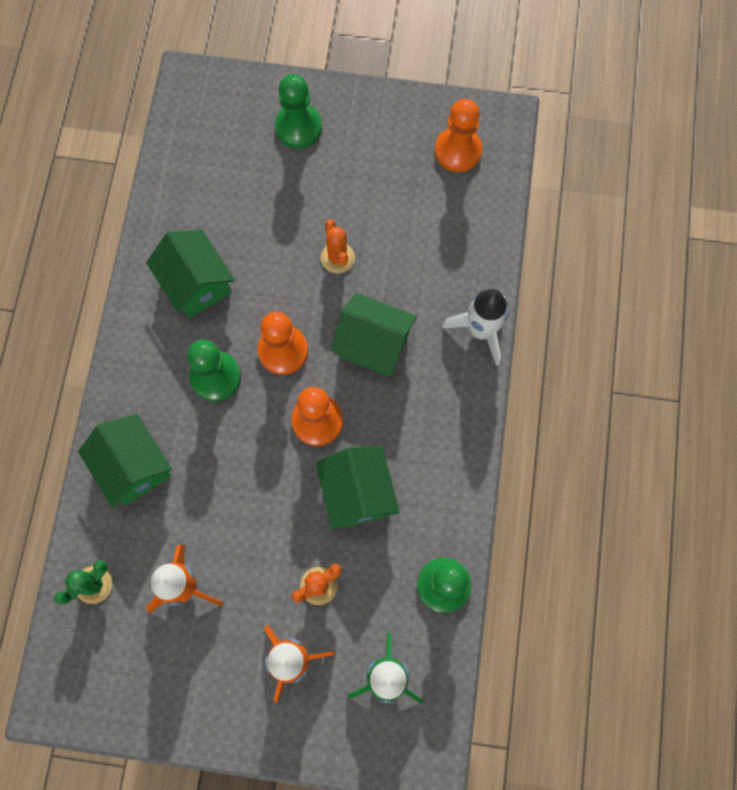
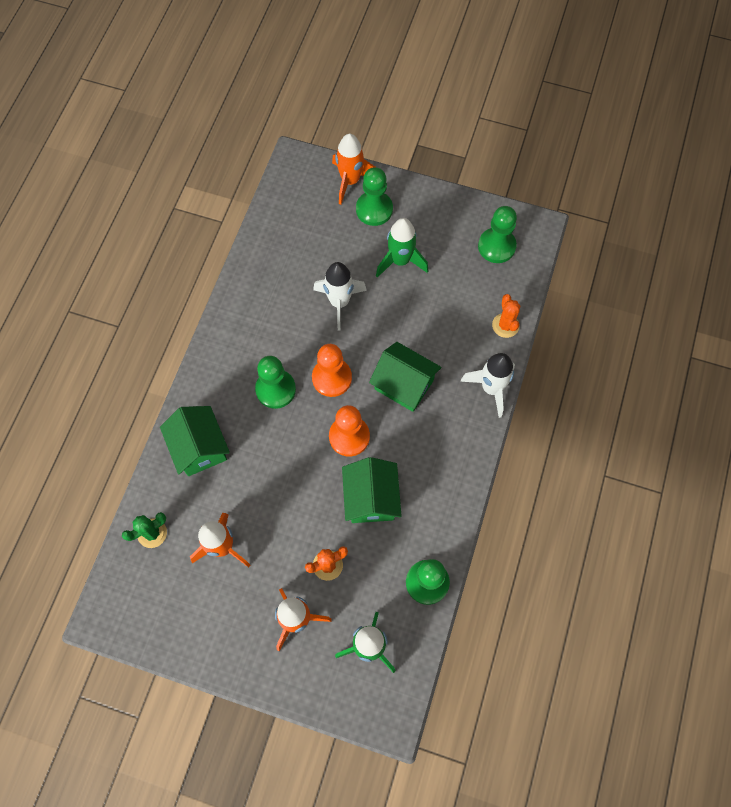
camera: 10 degrees right, 5 degrees down
(196, 284) = (273, 316): green house -> none
(262, 96) = (350, 181): none -> orange rocket
(276, 253) = (339, 302): none -> white rocket
(337, 258) = (387, 314): orange cactus -> orange cactus (505, 325)
(342, 188) = (400, 261): none -> green rocket
(458, 151) = (496, 246): orange pawn -> green pawn

